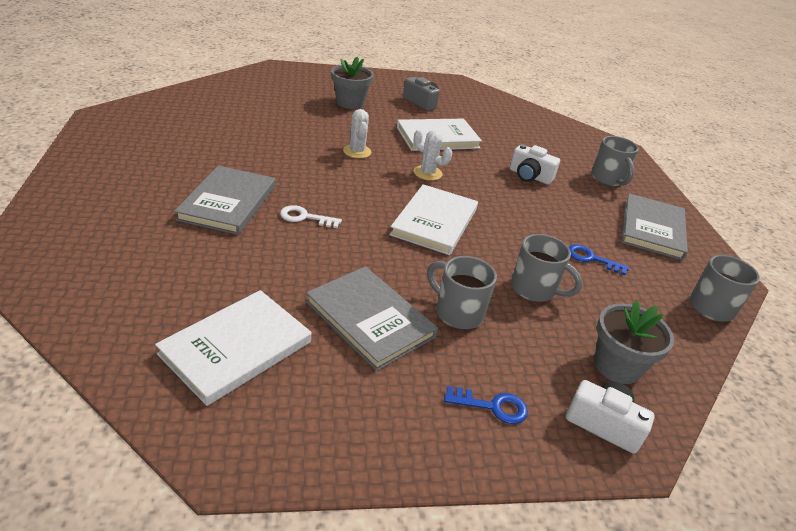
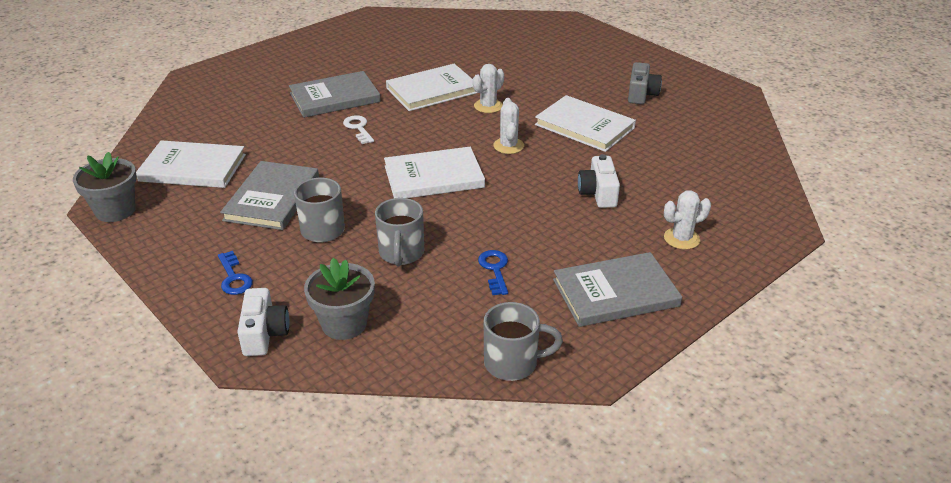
camera: 60 degrees right, 0 degrees up
(294, 158) = (432, 90): none -> white book
(350, 103) = (569, 69): grey flower pot -> grey flower pot (115, 210)
(608, 179) = (681, 238): grey mug -> white cactus

